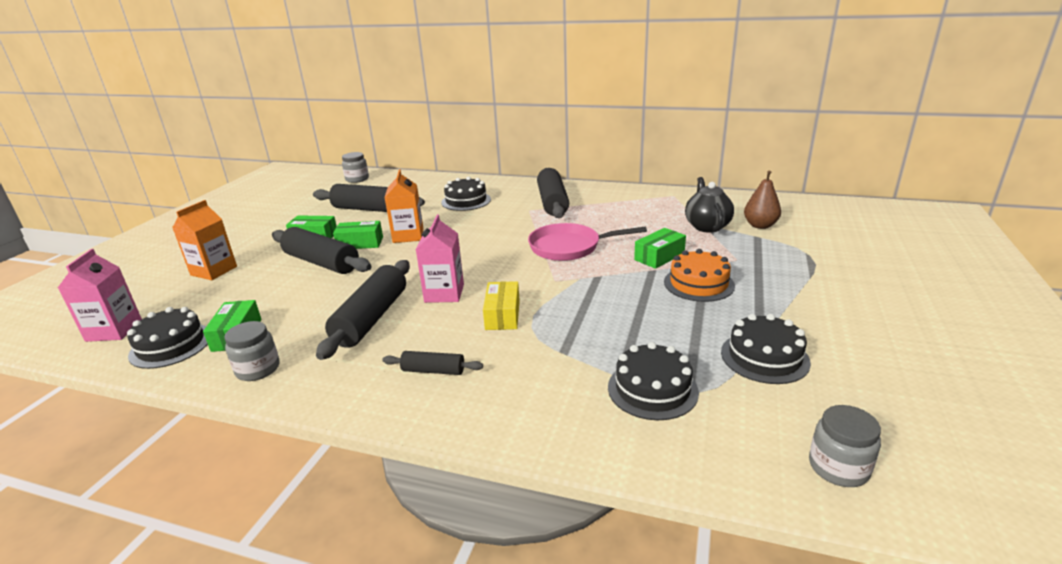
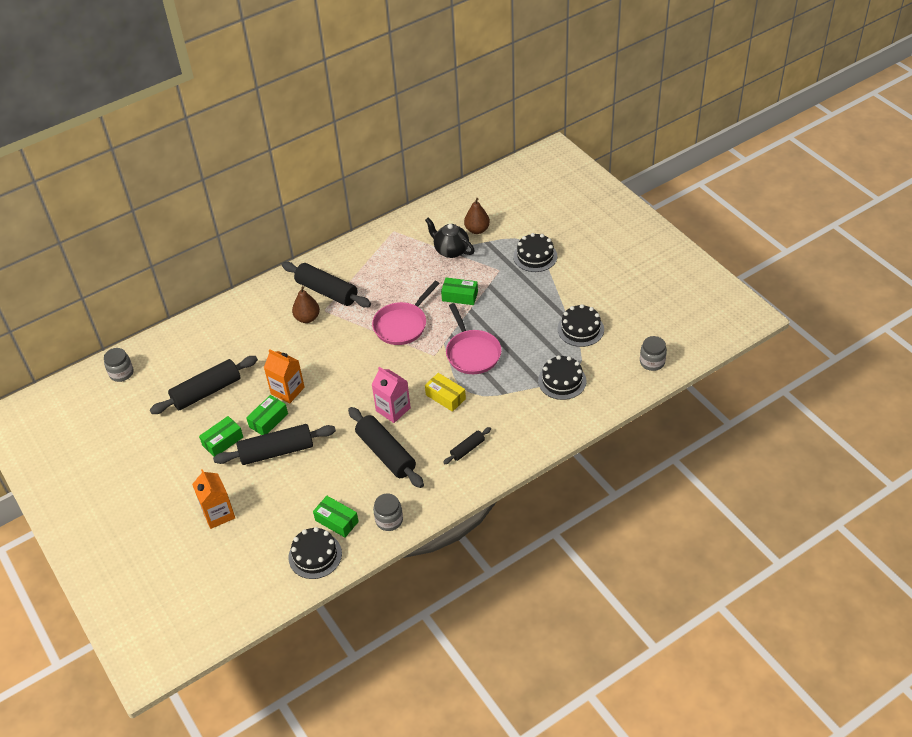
camera: 50 degrees left, 20 degrees up
(114, 330) = (259, 582): pink carton -> none
(466, 201) = (263, 332): black cake -> black cake (535, 256)
(509, 208) = (307, 318): none -> brown pear
(593, 300) = (472, 352): none -> pink pan
(659, 256) = (460, 296): green box -> green box turned 75 degrees counterclockwise
(698, 283) = (503, 303): orange cake -> none

